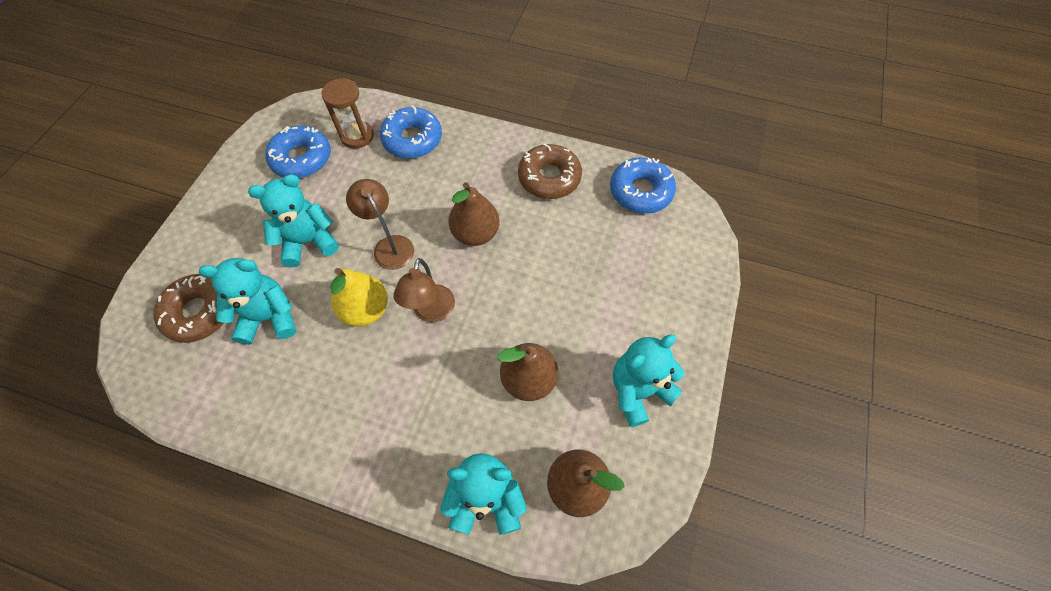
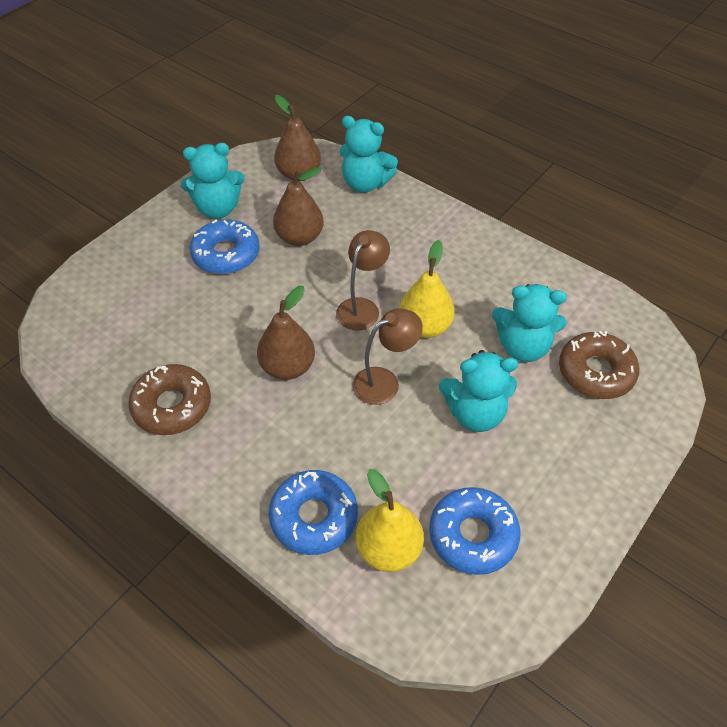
camera: 160 degrees left, 10 degrees down
(357, 136) = (388, 549): brown hourglass -> yellow pear
(390, 246) = (384, 381): brown lamp -> brown lamp turned 105 degrees counterclockwise
(640, 191) = (86, 359): blue donut -> blue donut (226, 254)

